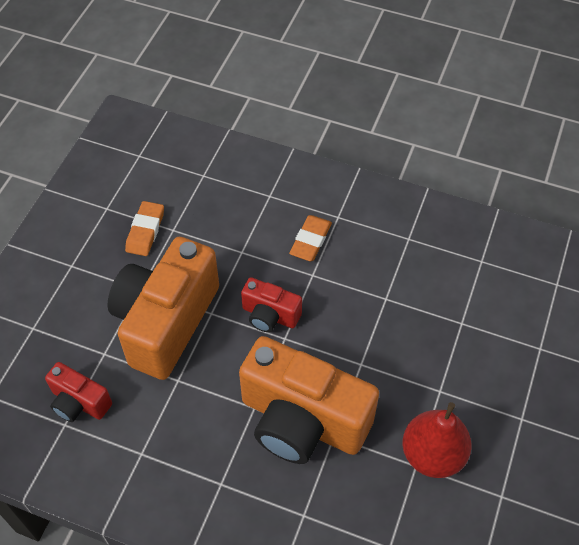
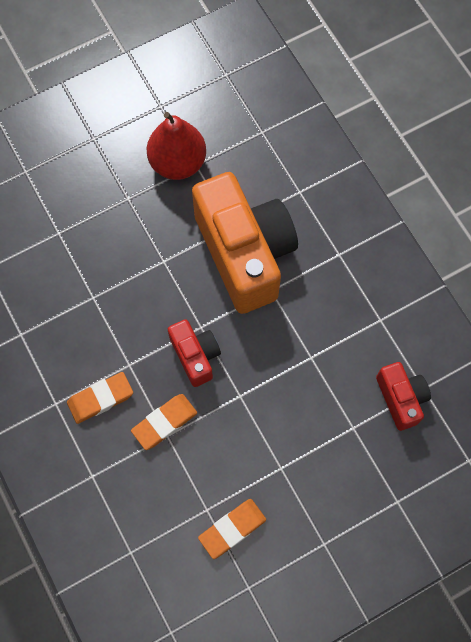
camera: 140 degrees left, 15 degrees up
(166, 322) = (283, 417): orange camera -> none
(251, 258) = (164, 422): none -> orange eraser

